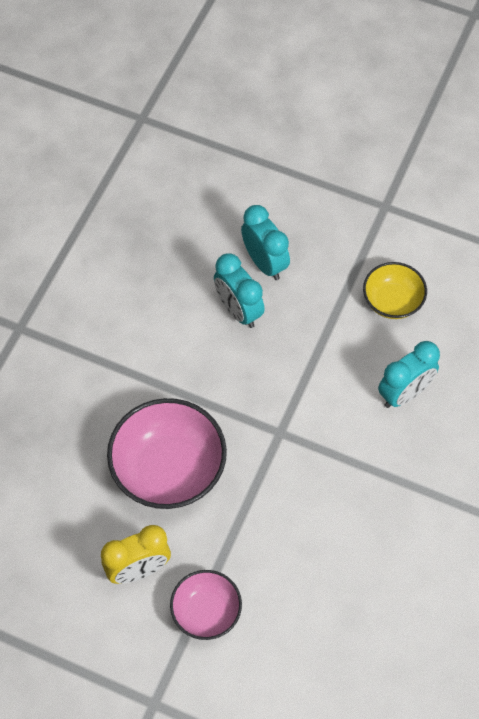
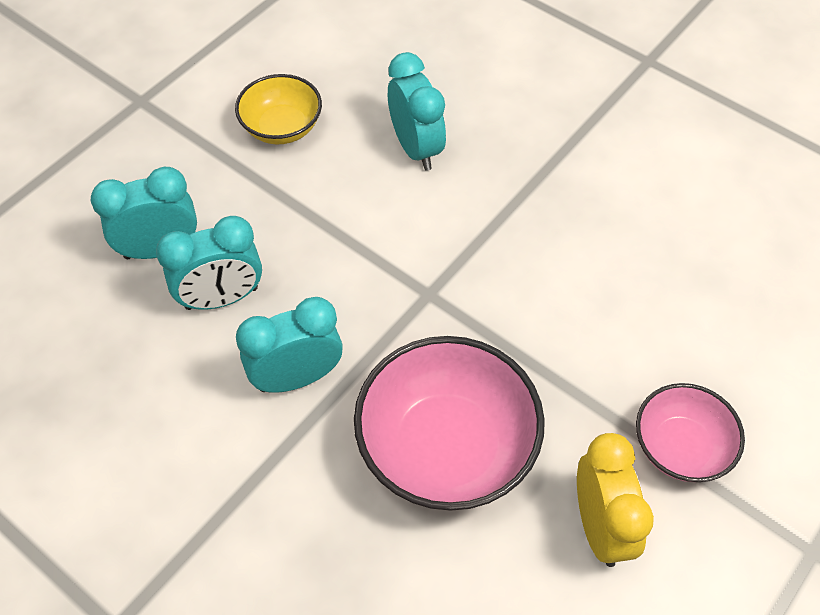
camera: 75 degrees left, 5 degrees down
(194, 371) = (297, 377): none -> turquoise clock

